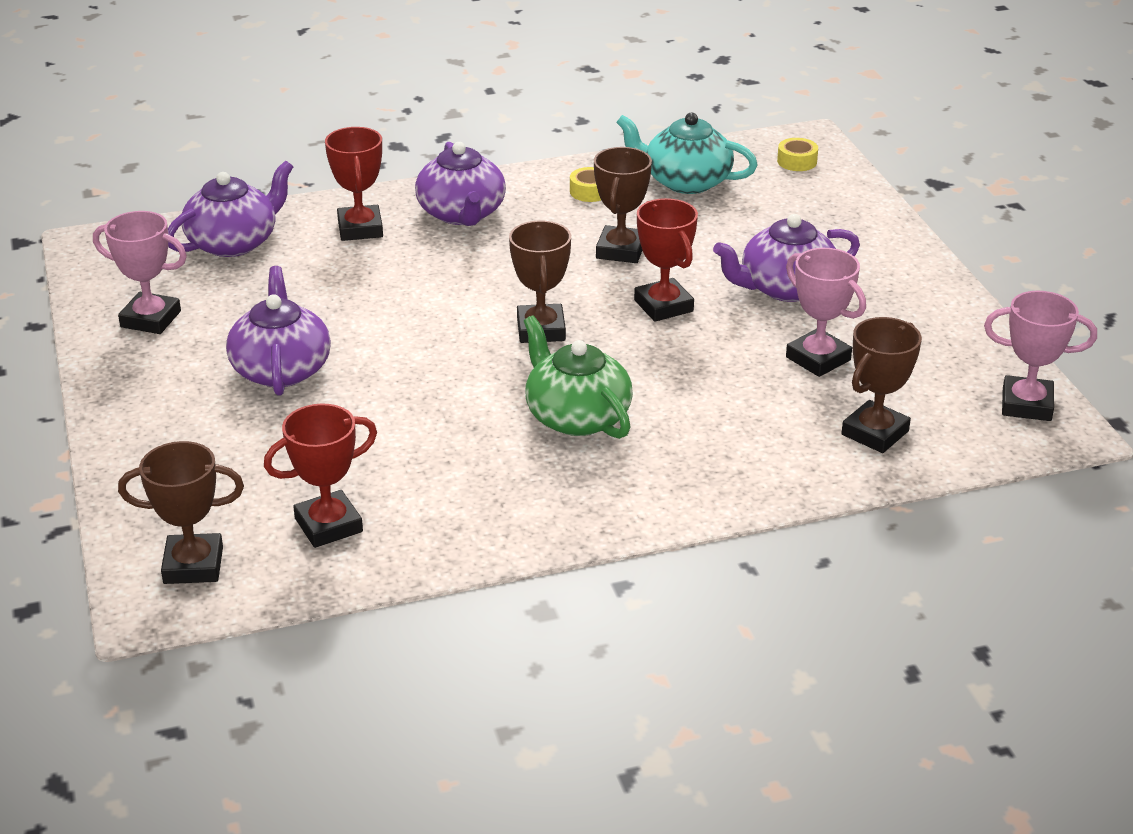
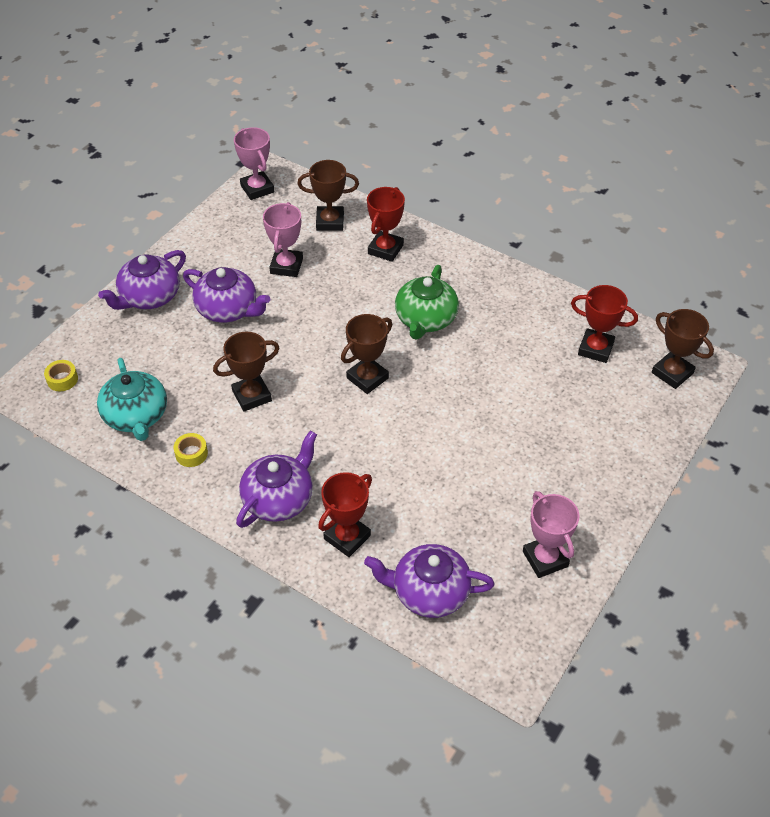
camera: 130 degrees left, 15 degrees up
(281, 369) = (517, 457): purple teapot -> purple teapot (149, 297)
(663, 306) = (294, 345): red trophy -> red trophy (385, 249)

